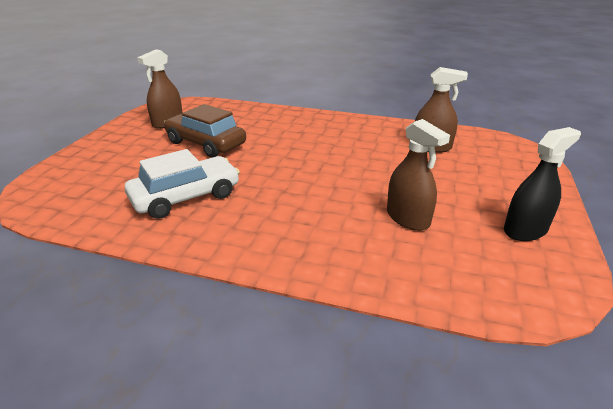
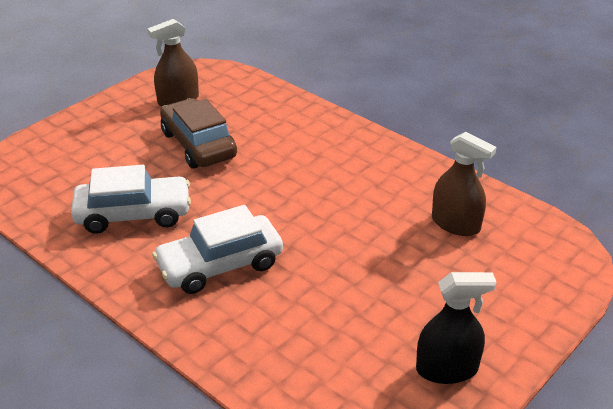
camera: 25 degrees right, 5 degrees up
(291, 212) = (220, 265): none -> white car
(407, 218) = (332, 312): brown spray bottle -> none

